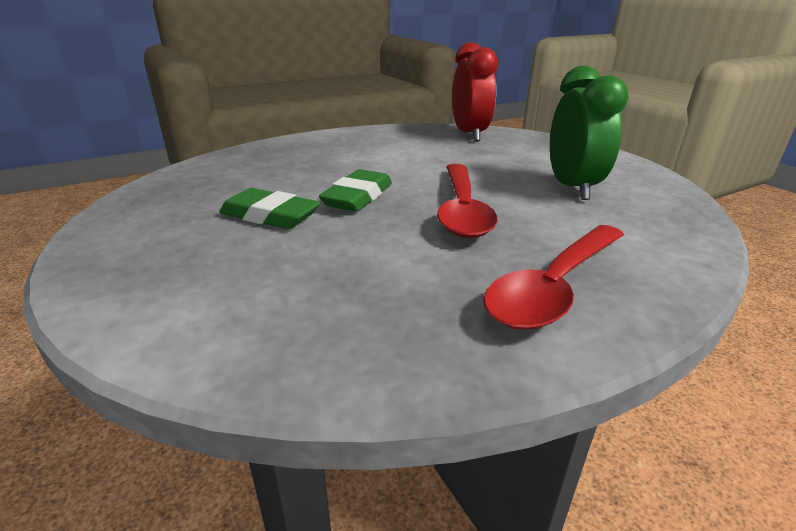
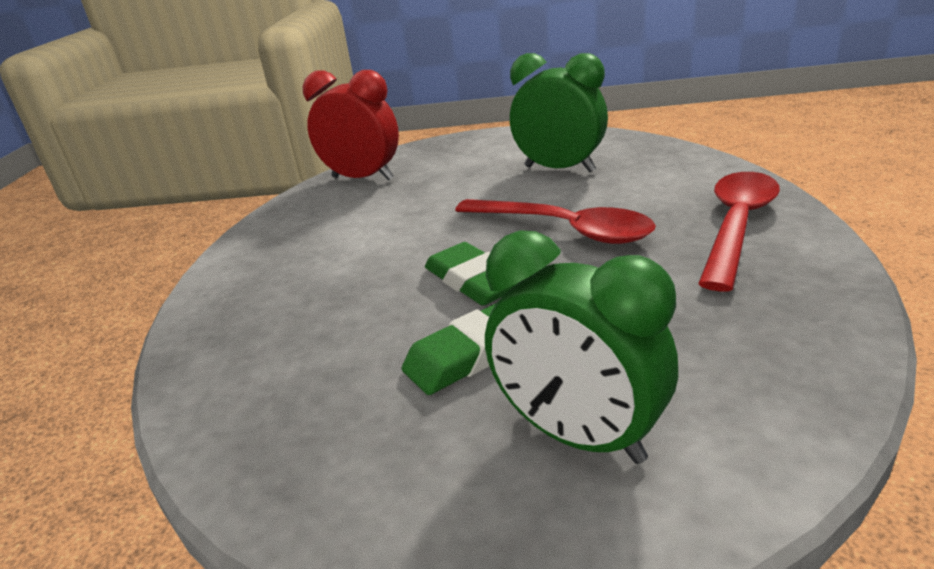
camera: 55 degrees left, 0 degrees up
(189, 266) = (578, 435): none -> green clock
(554, 287) = (737, 226): red spoon -> red spoon turned 135 degrees counterclockwise

